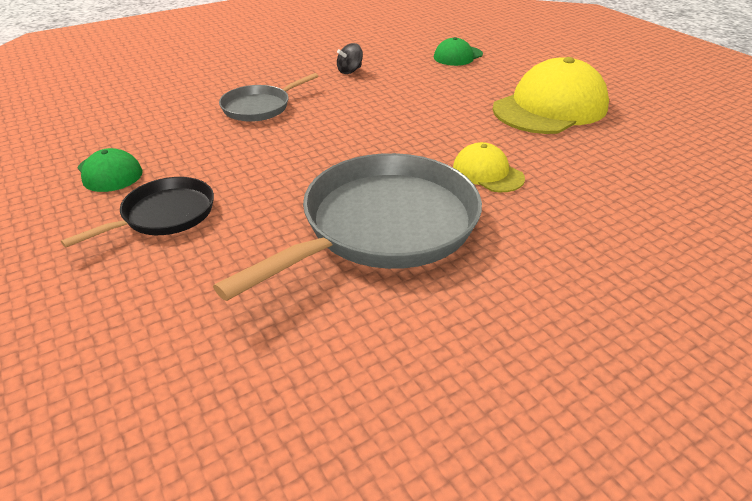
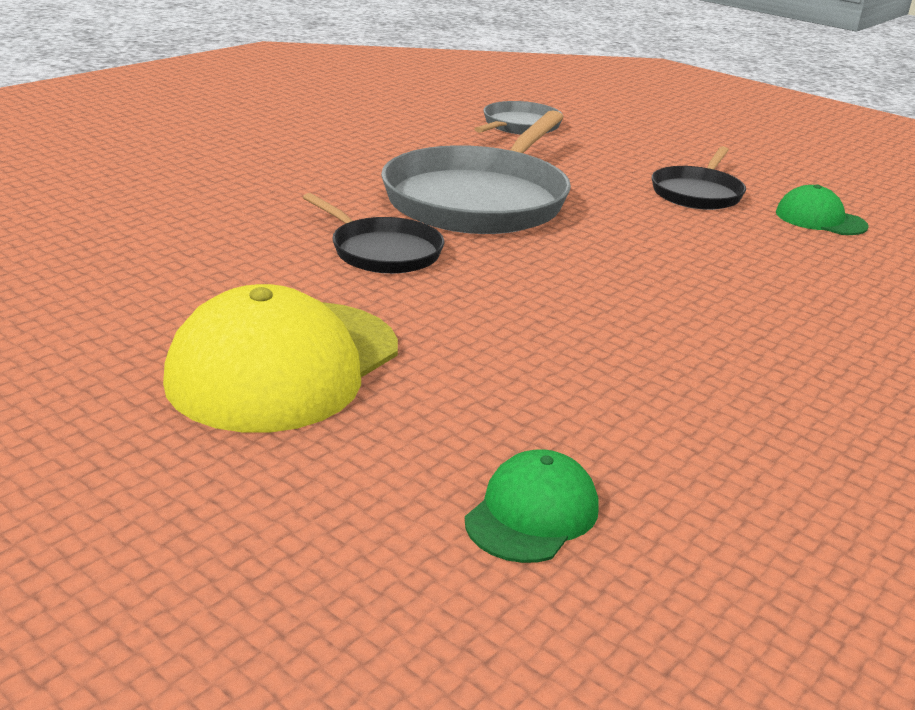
camera: 160 degrees right, 10 degrees down
(259, 107) = (790, 312): grey pan -> grey pan (519, 126)
(350, 71) = (744, 416): black spinning top -> none
(487, 173) = (383, 251): yellow cap -> black pan

